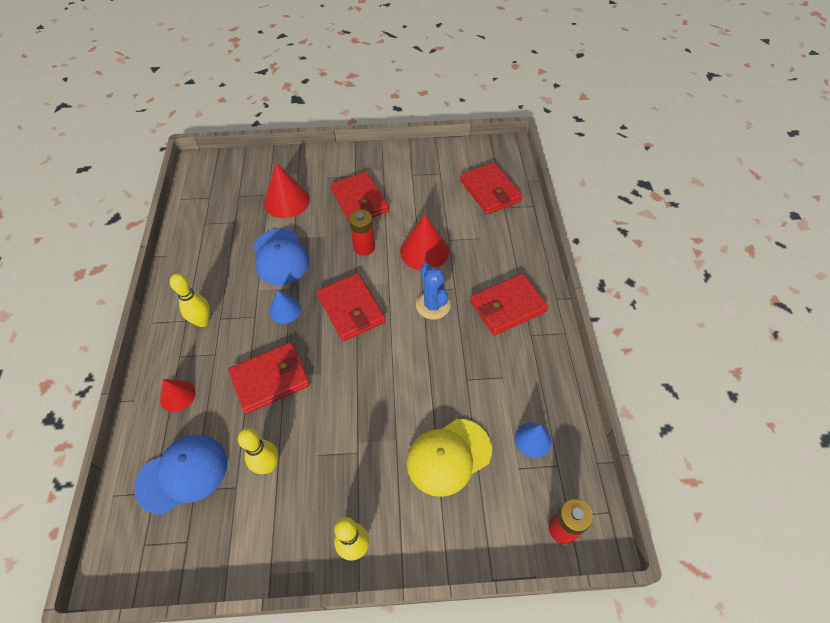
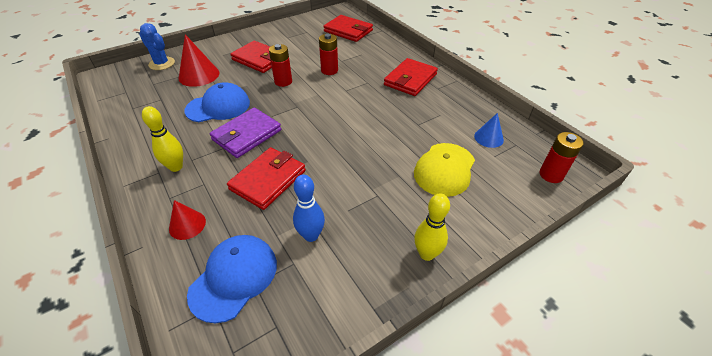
camera: 30 degrees left, 10 degrees down
(268, 465) = (311, 235): yellow bowling pin -> blue bowling pin
(280, 257) = (218, 107): blue cap -> blue cap turned 60 degrees counterclockwise
(284, 310) = (247, 135): blue cone -> purple wallet
(351, 309) = (301, 116): red wallet -> none
(424, 251) = (329, 70): red cone -> red battery
(433, 305) = (360, 95): blue cactus -> blue cactus (162, 64)

